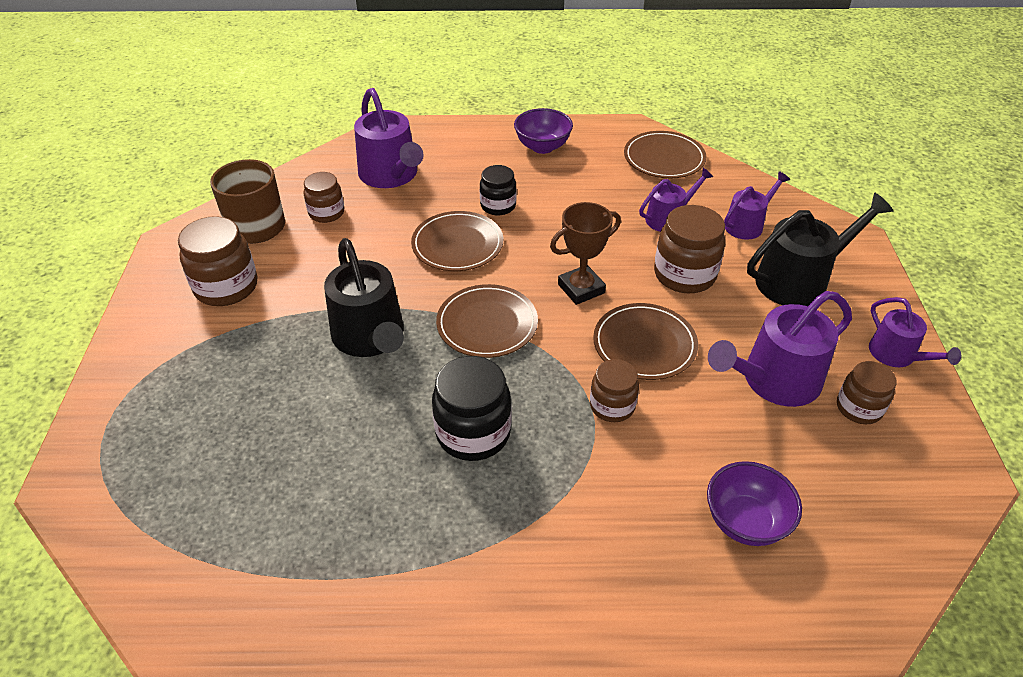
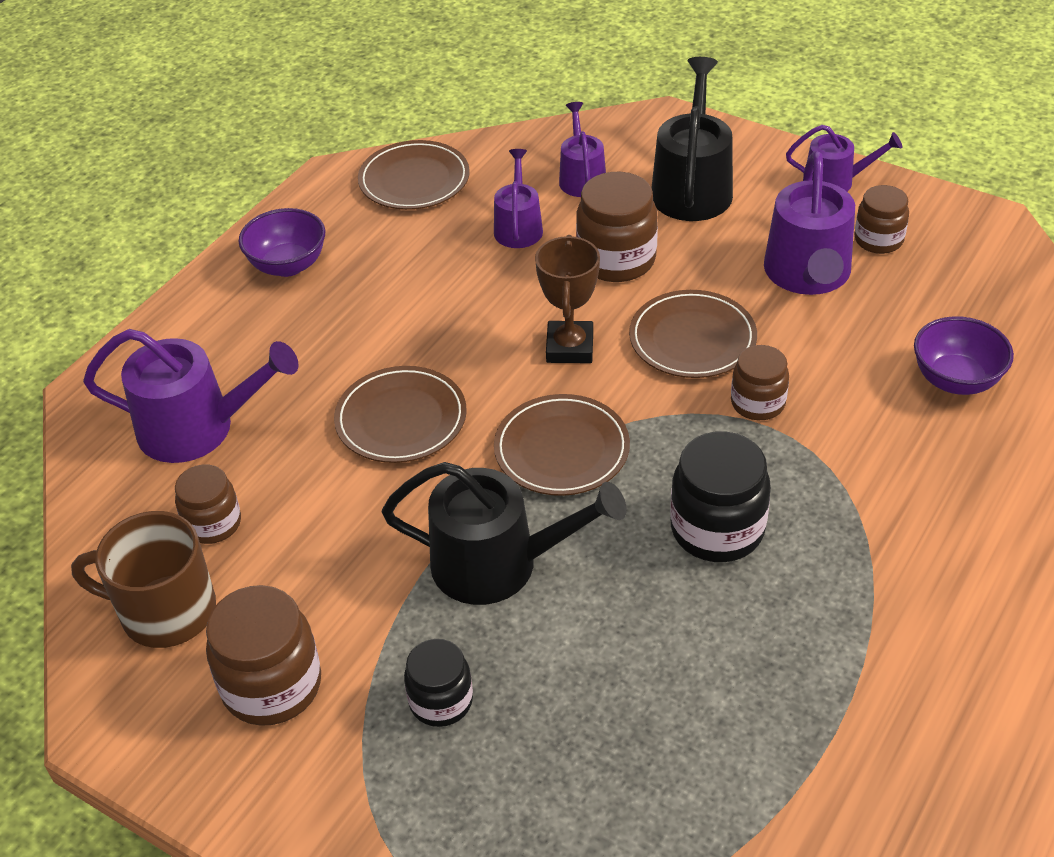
camera: 55 degrees left, 0 degrees up
(498, 206) = (362, 353): black jar -> black jar (441, 701)

